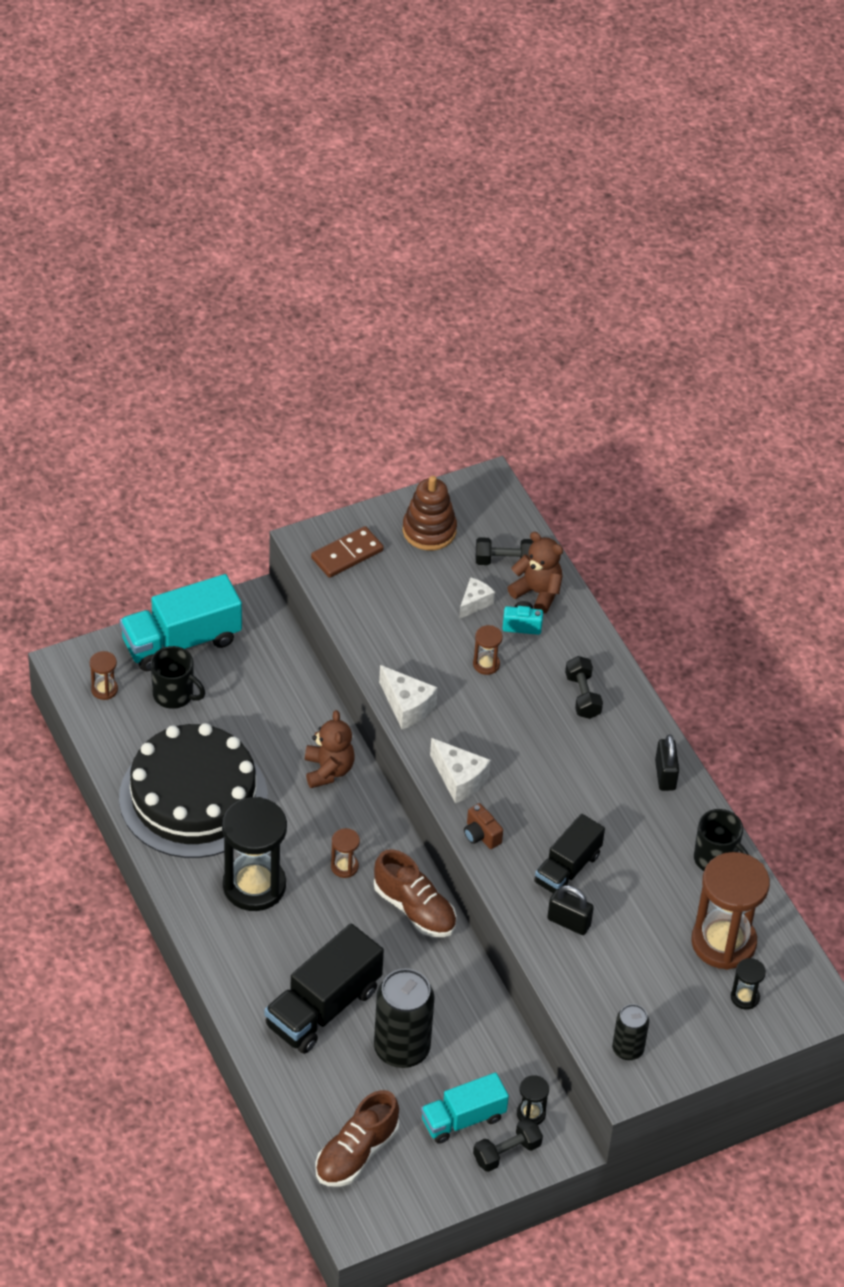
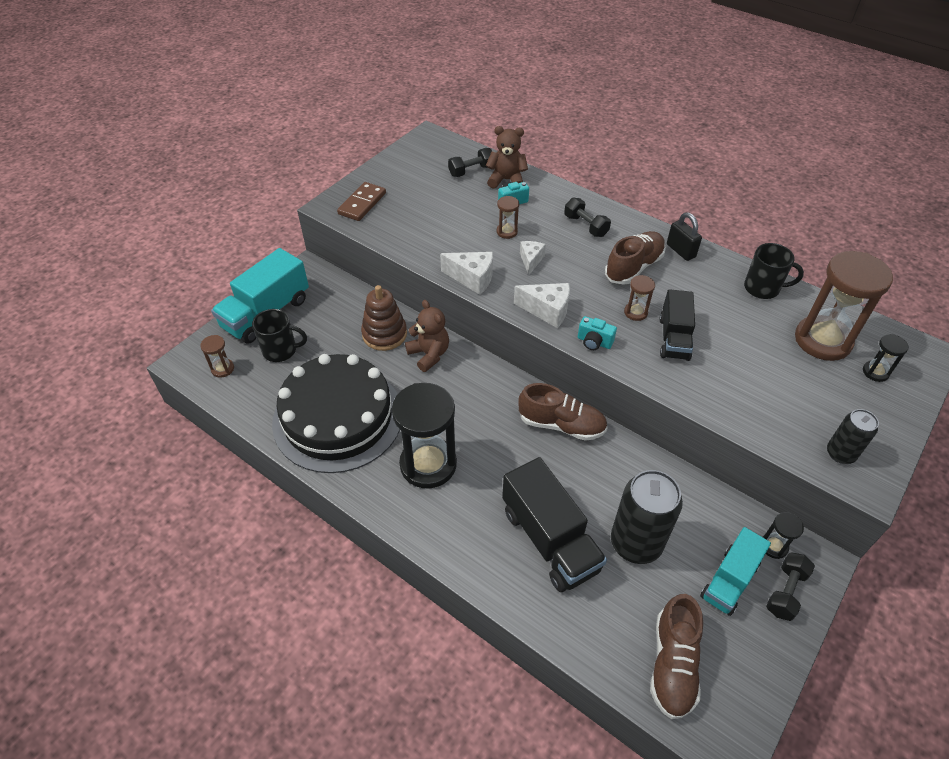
camera: 25 degrees left, 0 degrees up
(323, 1007) = (550, 540): black truck -> black truck turned 45 degrees counterclockwise
(344, 866) = (488, 417): brown hourglass -> brown hourglass (635, 312)
(429, 530) = (409, 172): brown stacking toy -> brown stacking toy (384, 334)
(474, 603) = (470, 200): white cheese -> white cheese (531, 260)
(481, 835) = (594, 342): brown camera -> turquoise camera
(569, 922) = (709, 376): black padlock -> none
(594, 771) = (633, 267): none -> brown shoe

